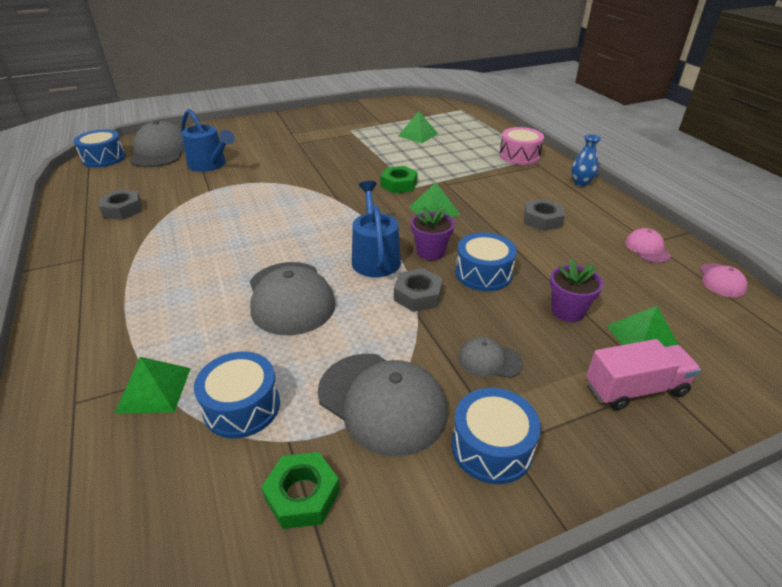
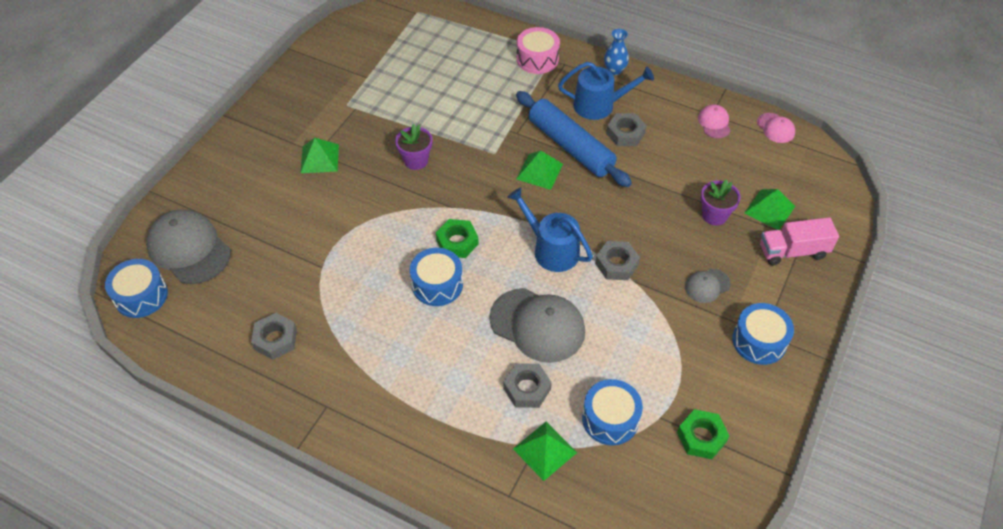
camera: 40 degrees left, 15 degrees up
(210, 165) = (272, 235): blue watering can -> blue watering can (599, 105)
(214, 334) = (527, 389): none -> grey nut
(382, 402) = (680, 357): grey cap -> none
(399, 184) = (479, 156): green nut -> green nut (457, 242)
(418, 134) = (419, 76): green pyramid -> green pyramid (319, 158)
(430, 252) = (583, 218): purple flower pot -> purple flower pot (416, 160)
(481, 208) = (570, 146): none -> blue rolling pin
(483, 273) = (637, 216): blue drum -> blue drum (437, 284)
(635, 389) = (793, 251): pink truck -> pink truck turned 135 degrees counterclockwise
(647, 248) = (714, 123): pink cap -> pink cap turned 45 degrees clockwise

